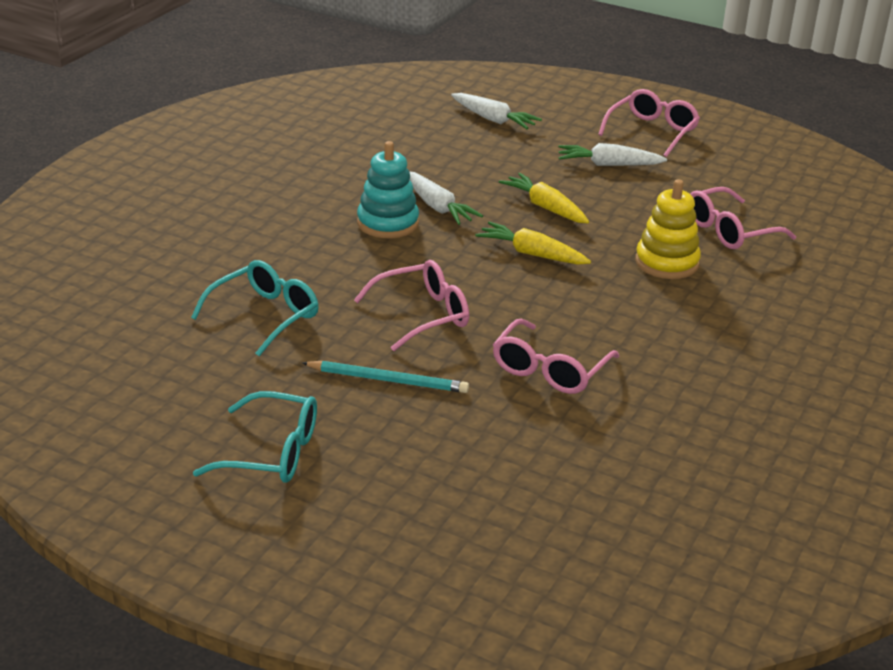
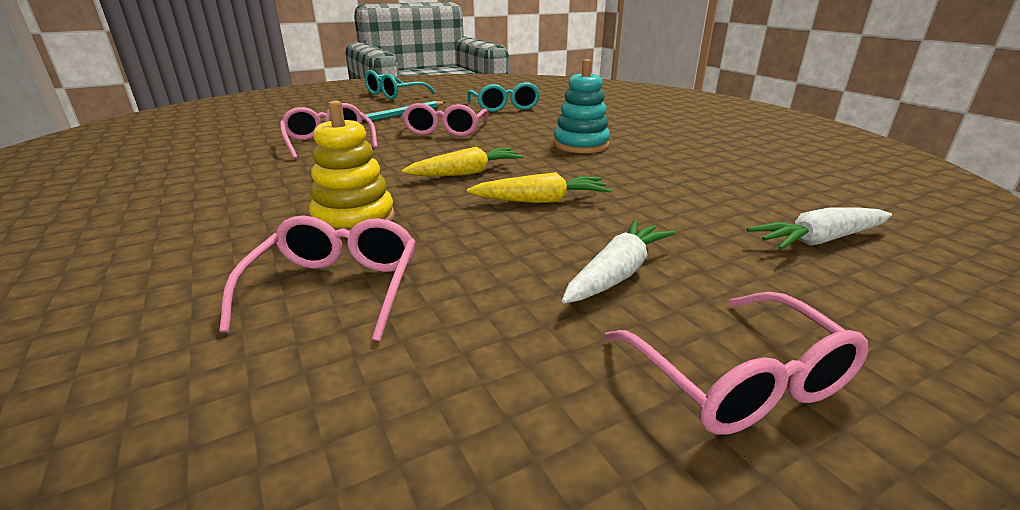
camera: 125 degrees right, 5 degrees down
(438, 207) = (590, 163): white carrot -> none

